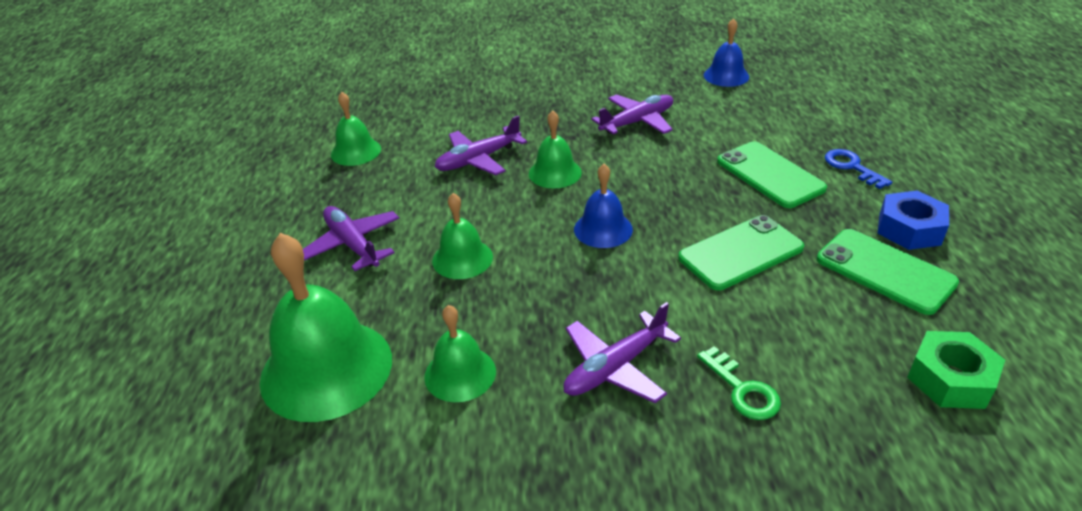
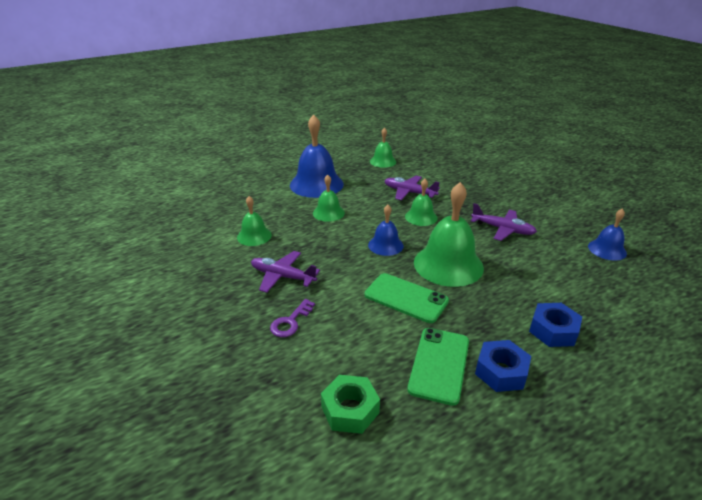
camera: 60 degrees right, 5 degrees down
(326, 369) = (239, 205): green bell -> green bell (448, 264)
(352, 244) = (316, 184): purple plane -> blue bell
(742, 390) = (290, 322): green key -> purple key
(770, 175) = (501, 294): green phone -> none
(852, 167) = (553, 330): blue key -> blue nut

